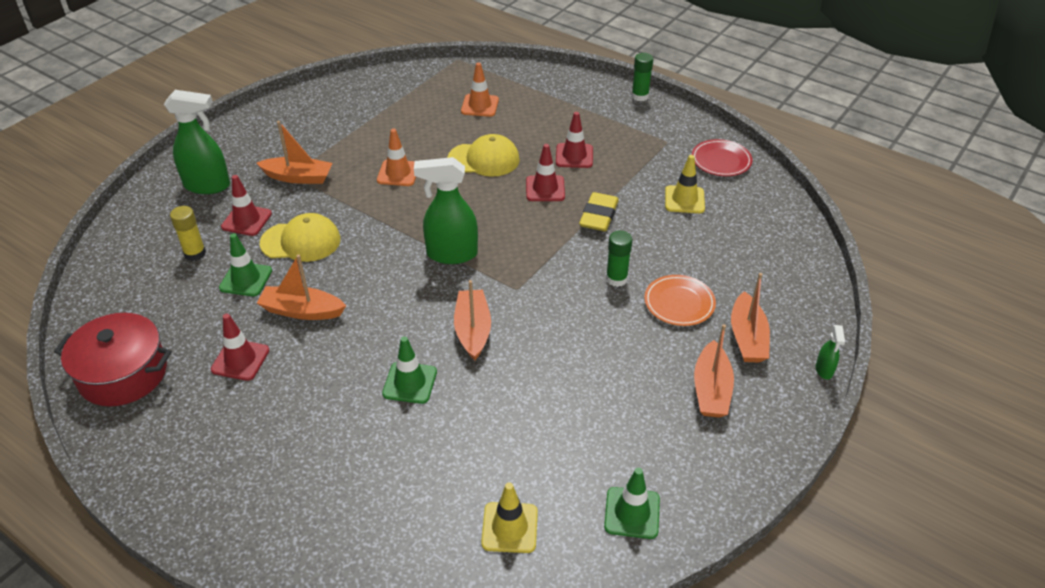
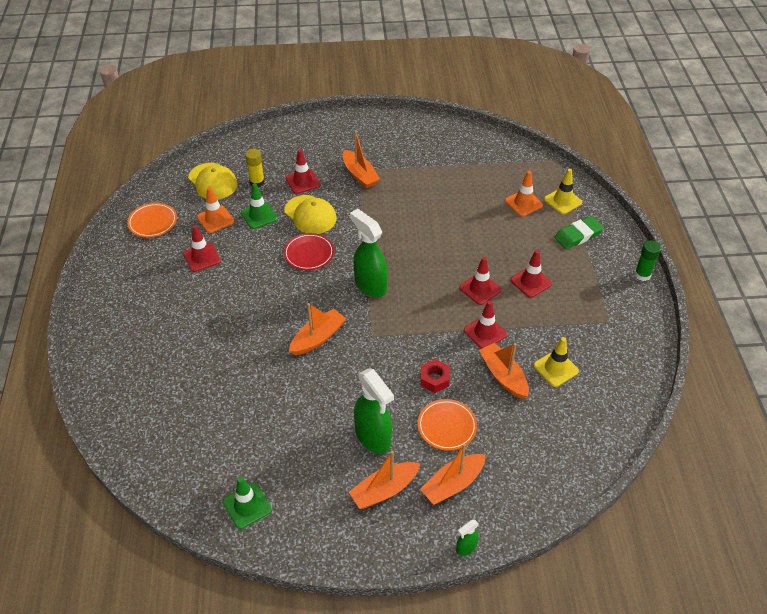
camera: 50 degrees right, 5 degrees up
(123, 374) = (153, 222): red pot -> orange plate
(208, 185) = (312, 146): green spray bottle -> green spray bottle (373, 437)
(302, 311) = (259, 255): orange boat -> orange boat (503, 376)
(398, 173) = (413, 212): orange traffic cone -> orange traffic cone (215, 219)
(410, 383) = (251, 338): green traffic cone -> none
(484, 159) = (472, 241): yellow cap -> yellow cap (213, 181)
(509, 527) = (189, 452): yellow traffic cone -> yellow traffic cone (563, 201)
(556, 100) = (578, 235): none -> green eraser
(598, 216) = (485, 332): yellow eraser -> red traffic cone
(616, 279) = (434, 379): green glue stick -> red nut
(721, 161) = (625, 364): red plate -> red plate (309, 254)

